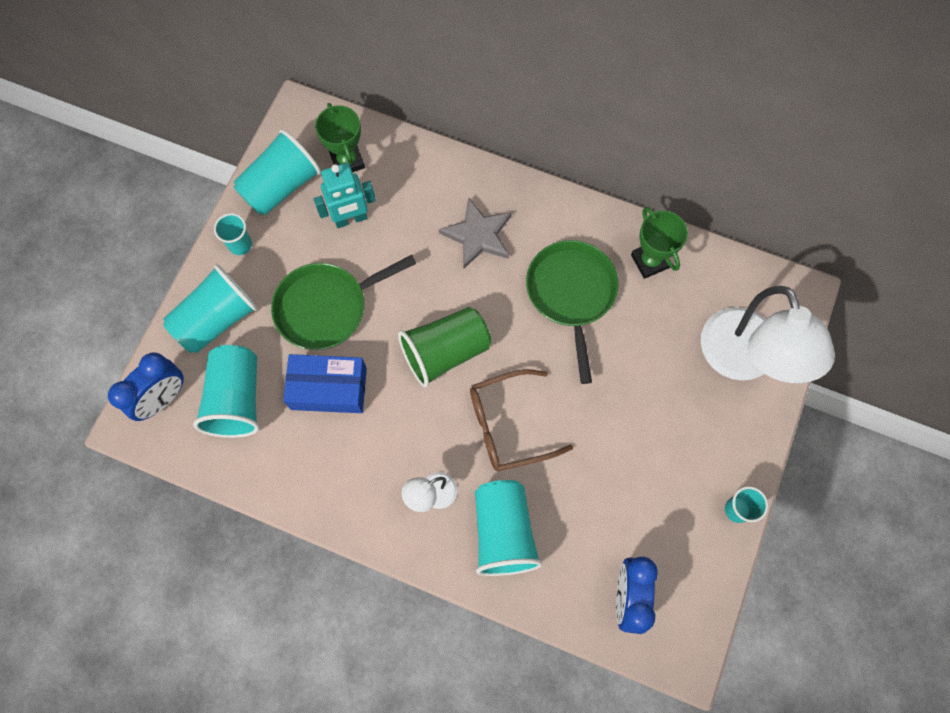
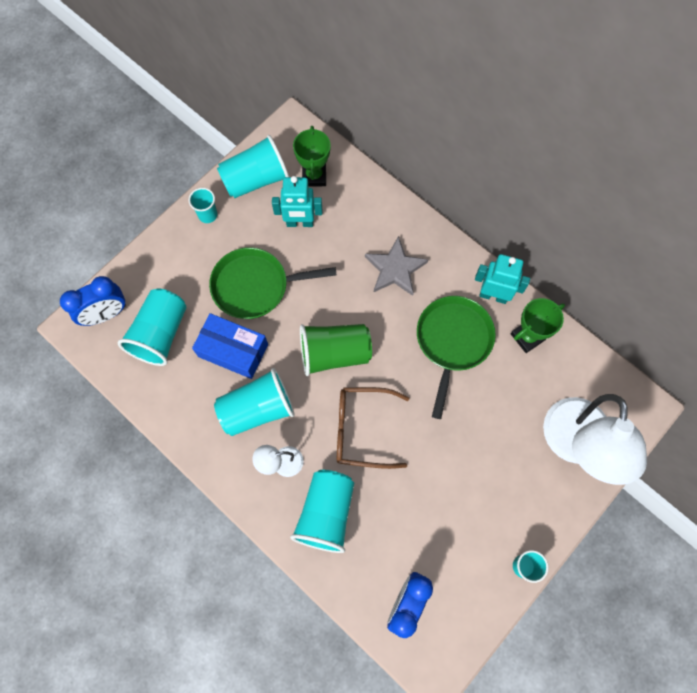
camera: 20 degrees right, 0 degrees up
(217, 319) = (169, 267): turquoise cup -> turquoise cup (257, 409)
(596, 228) = (493, 295): none -> turquoise robot
(650, 261) = (527, 337): green trophy -> green trophy turned 60 degrees clockwise

